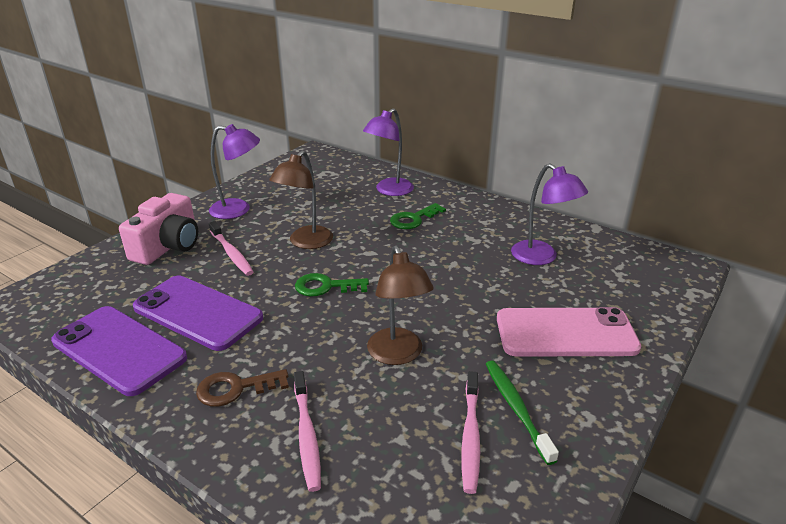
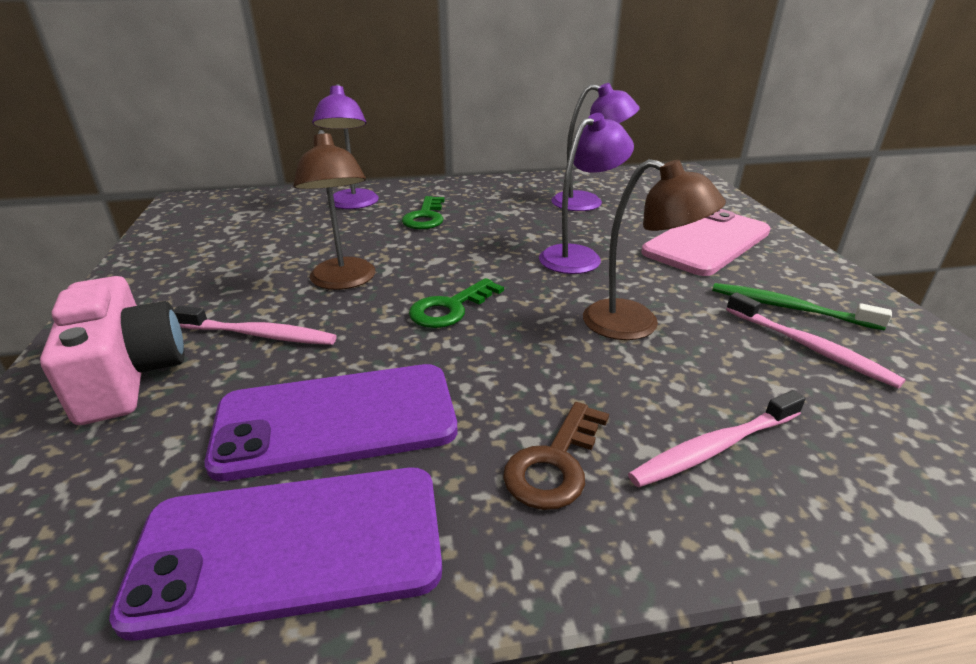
camera: 45 degrees left, 0 degrees up
(238, 210) = (179, 288): purple lamp -> purple lamp (579, 256)
(306, 435) = (714, 448): pink toothbrush -> pink toothbrush turned 120 degrees clockwise

